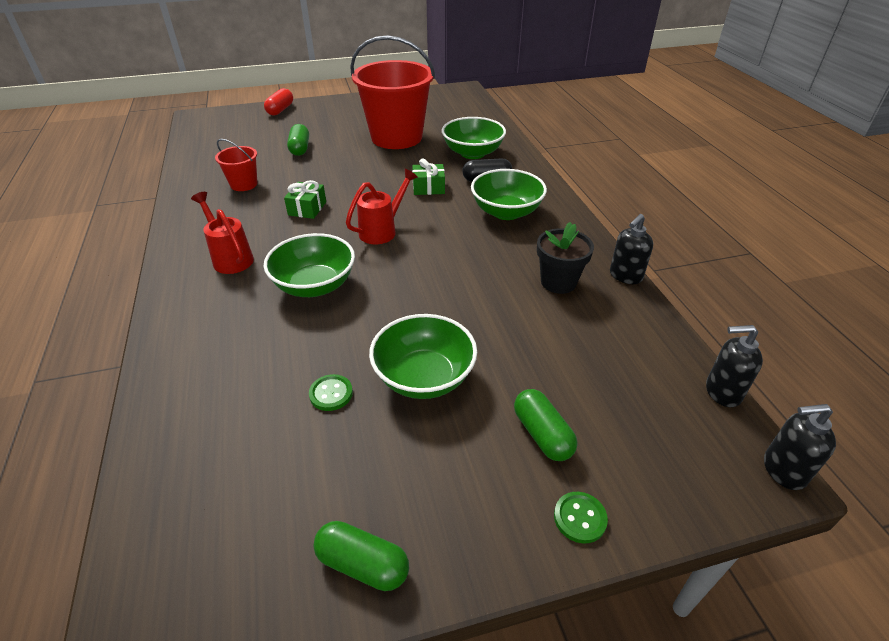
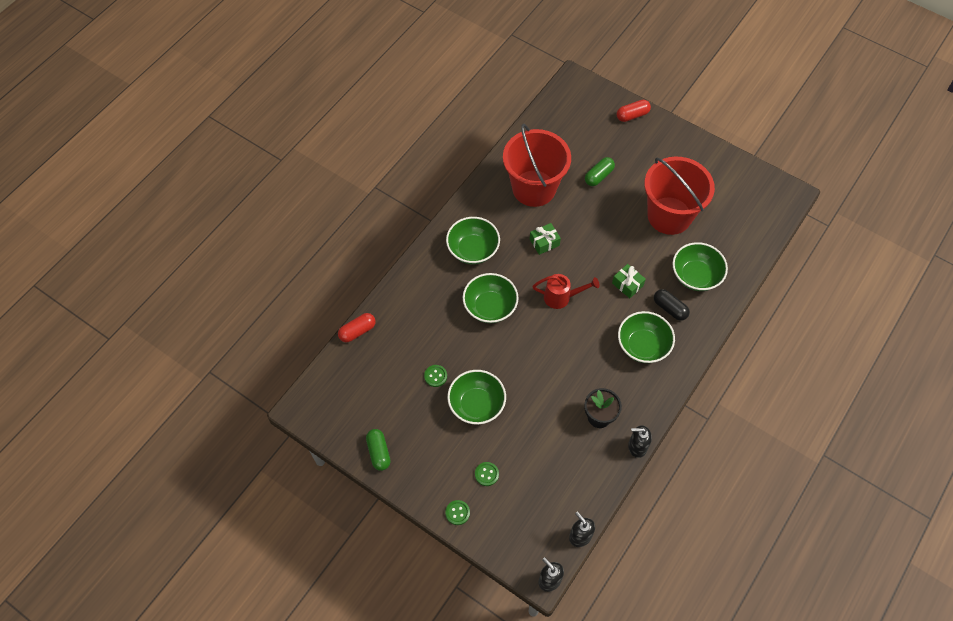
camera: 50 degrees right, 20 degrees up
(141, 440) = (357, 331): none -> red capsule
(230, 258) = (473, 250): red watering can -> green bowl
(244, 184) = (534, 188): red bucket -> red bucket, size x2.22
(542, 434) = (486, 474): green capsule -> green button

